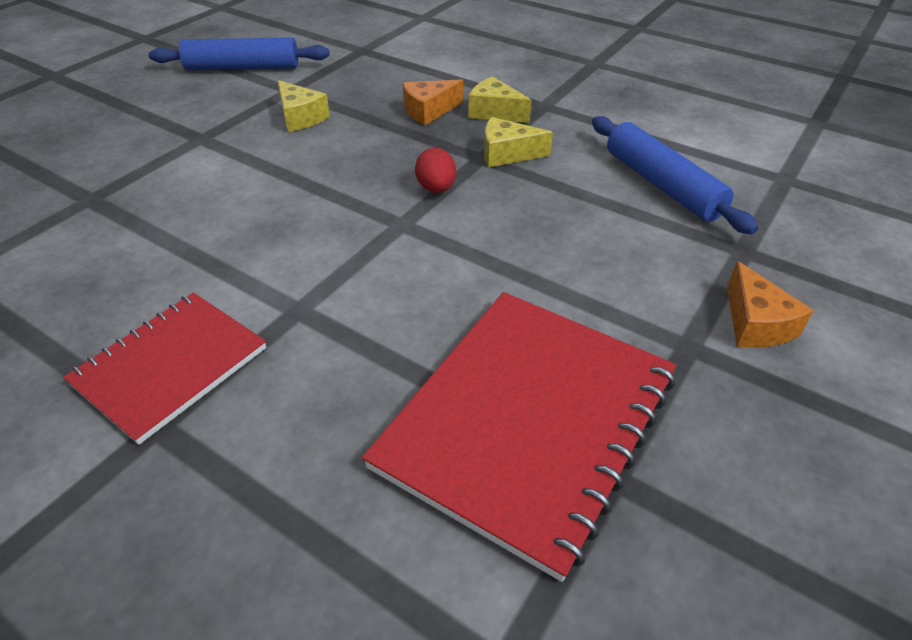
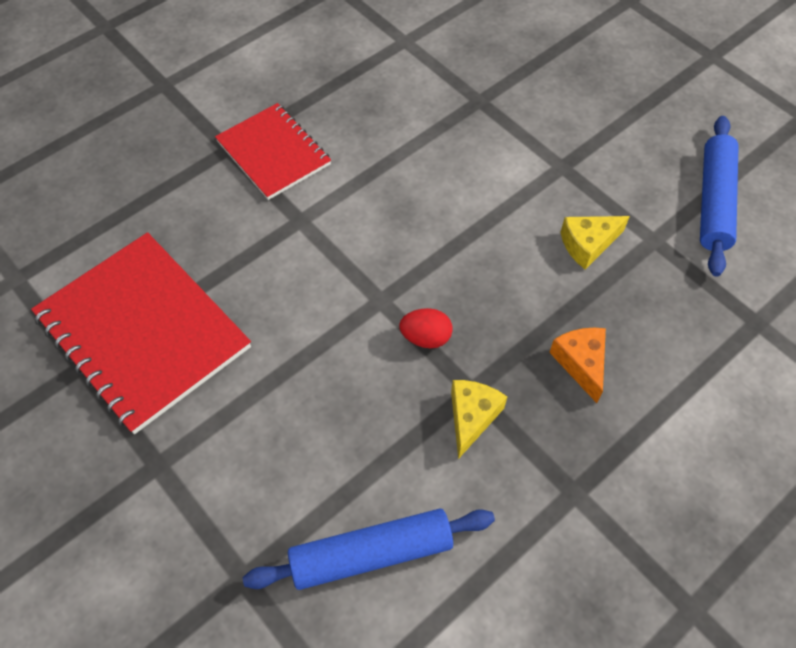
camera: 105 degrees right, 15 degrees up
(494, 112) = (566, 430): yellow cheese -> none
(755, 323) = (155, 531): orange cheese -> none

